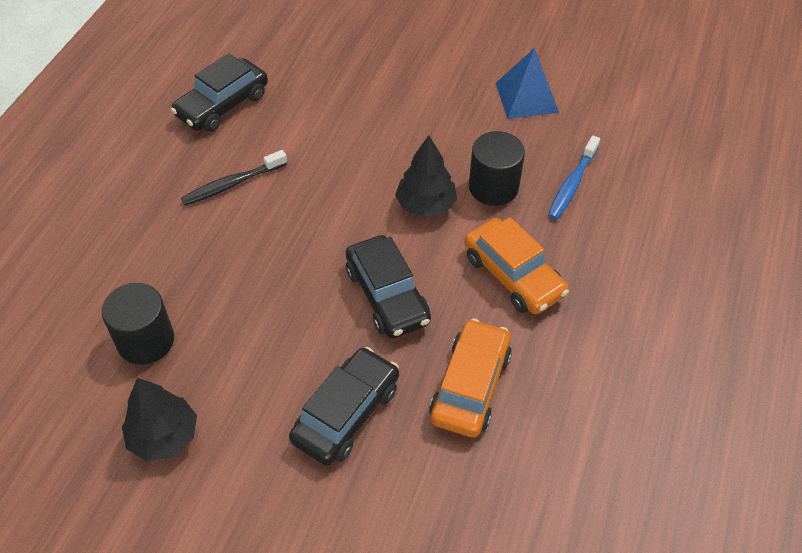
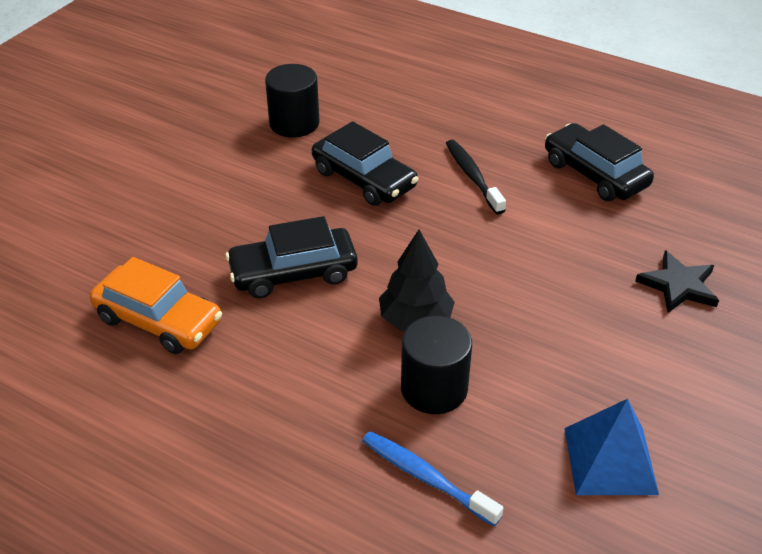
camera: 100 degrees right, 10 degrees down
(163, 436) = (196, 131): black tree -> none
(346, 413) = (169, 232): black car -> black car (364, 179)
(355, 62) = (678, 285): none -> black star
(513, 275) = (288, 382): orange car -> none

